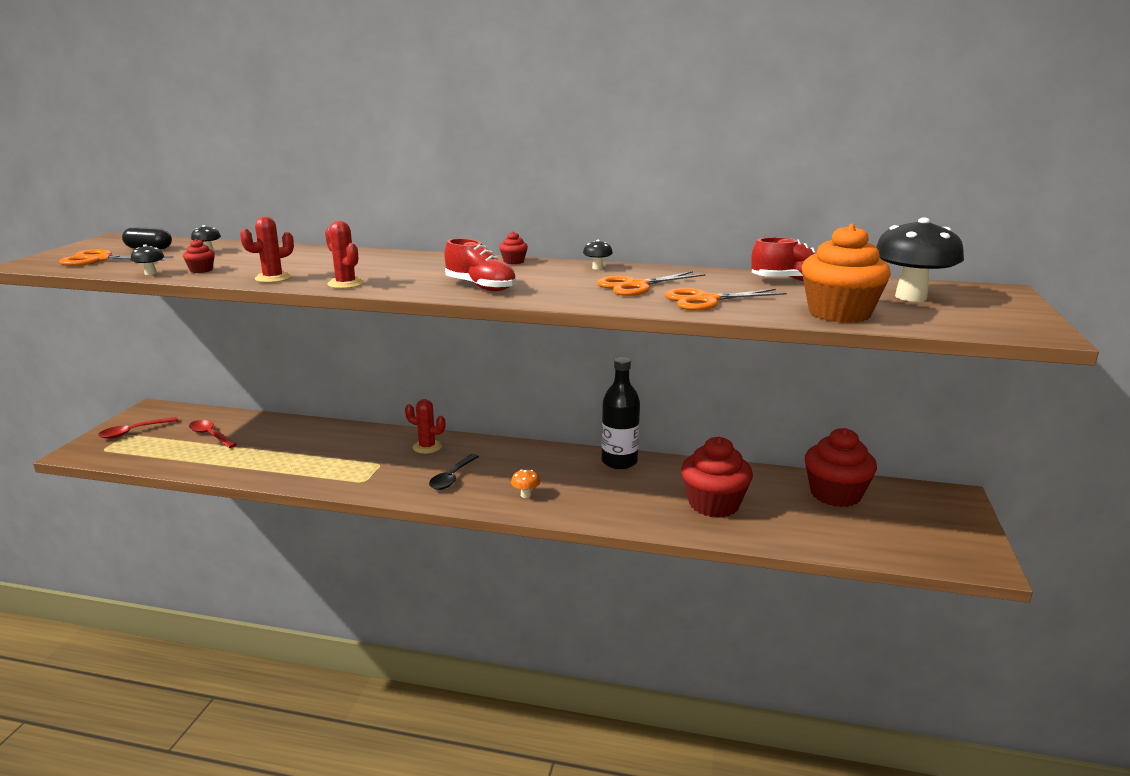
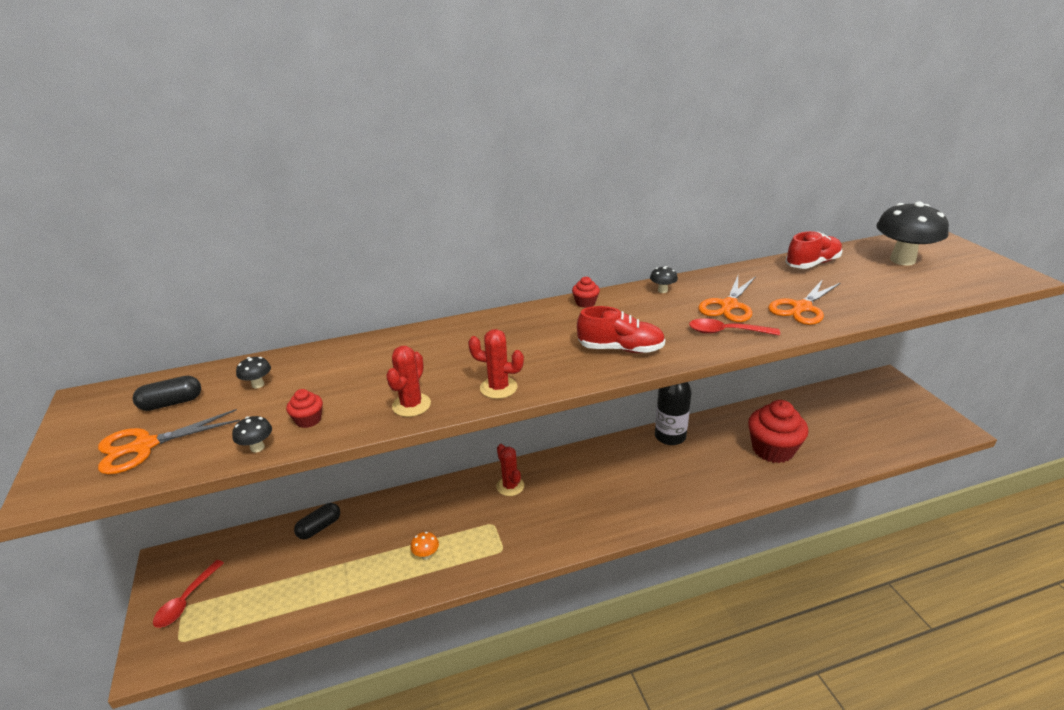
camera: 30 degrees left, 10 degrees up
(210, 435) = (283, 565): red spoon -> red spoon (726, 332)
(260, 424) = (319, 527): none -> black capsule
(427, 447) = (510, 486): red cactus -> red cactus turned 75 degrees clockwise
(452, 477) = (570, 510): black spoon -> none
(525, 495) = (644, 501): orange mushroom -> orange mushroom (426, 555)
(835, 494) = (828, 407): red cupcake -> none
(839, 313) = (898, 294): orange cupcake -> none

